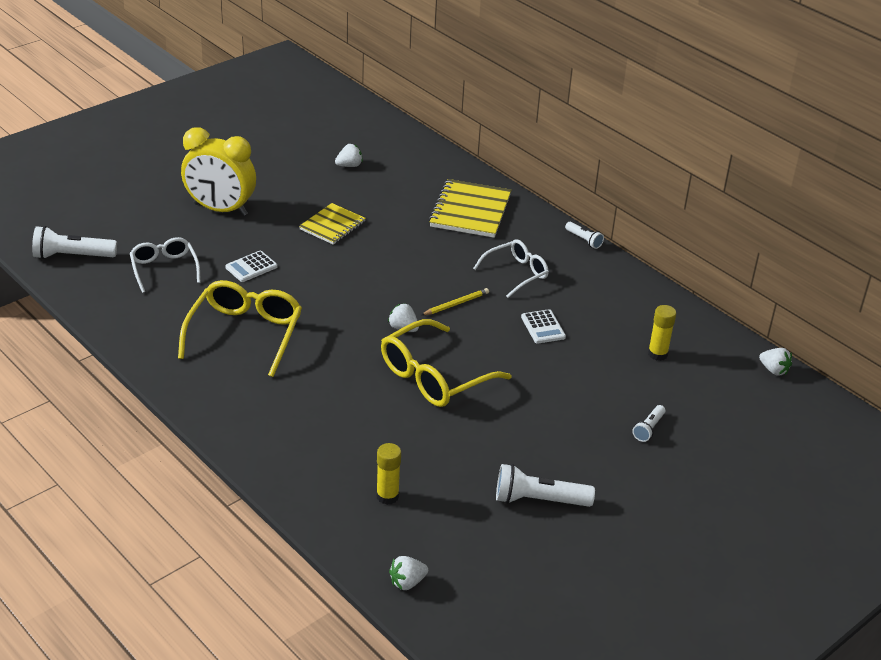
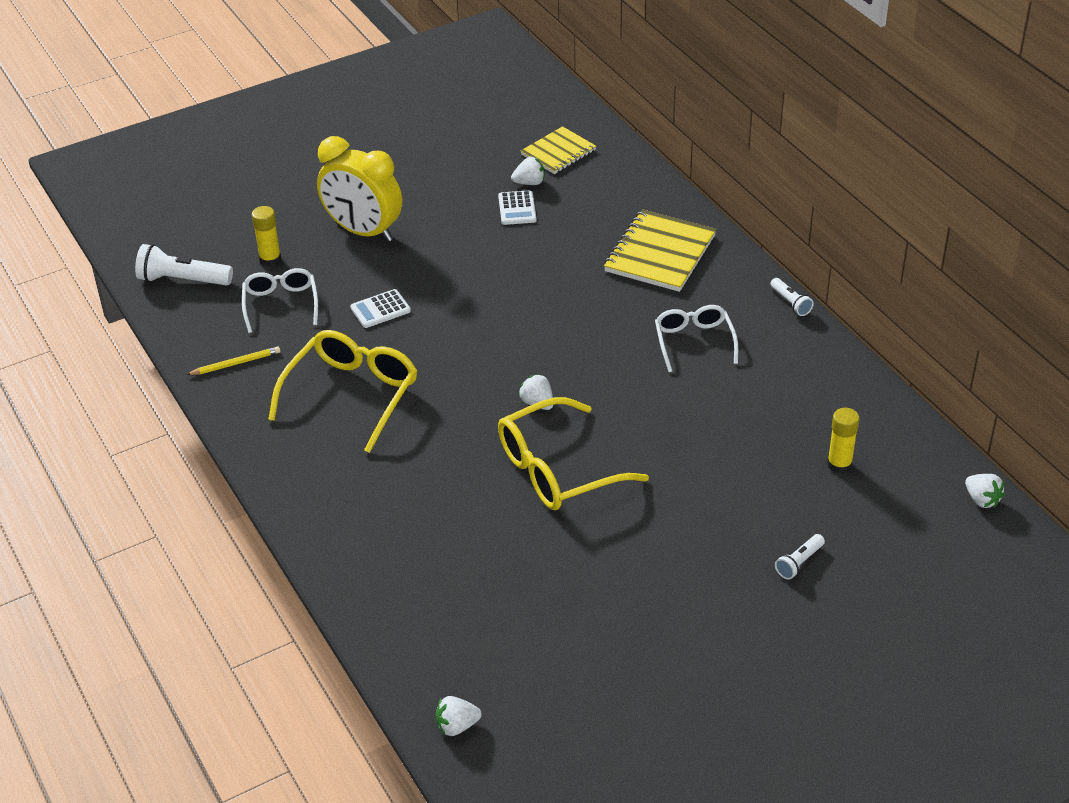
camera: 15 degrees right, 5 degrees up
(332, 225) = (489, 262): yellow notebook -> yellow notebook (558, 152)
(387, 496) = (462, 616): yellow glue stick -> yellow glue stick (270, 259)
(456, 304) = (609, 377): yellow pencil -> yellow pencil (235, 363)
(516, 273) = (694, 341): white glasses -> white glasses turned 75 degrees counterclockwise
(539, 500) = (638, 641): white flashlight -> none
(543, 327) = (706, 416): white calculator -> white calculator (517, 208)

